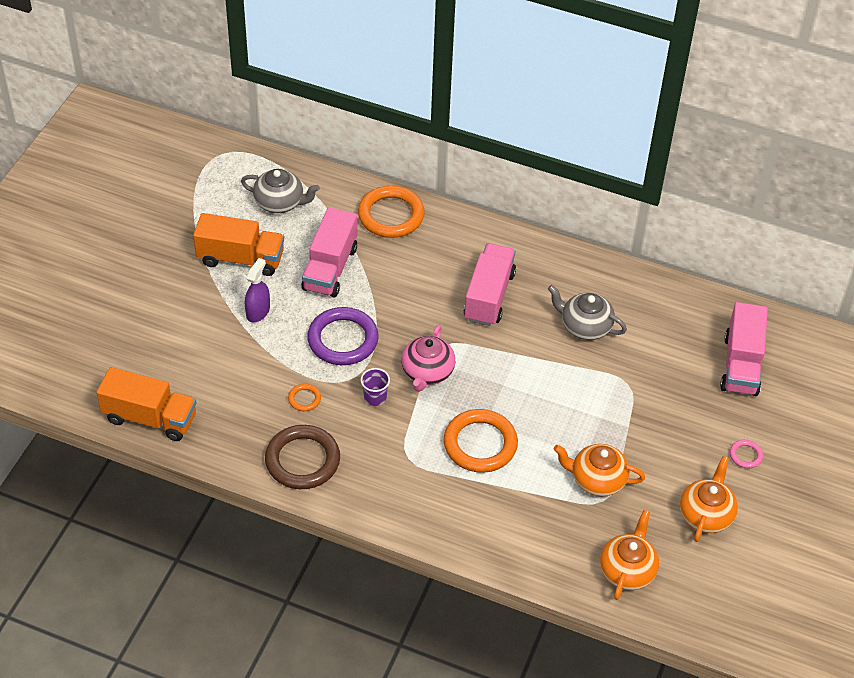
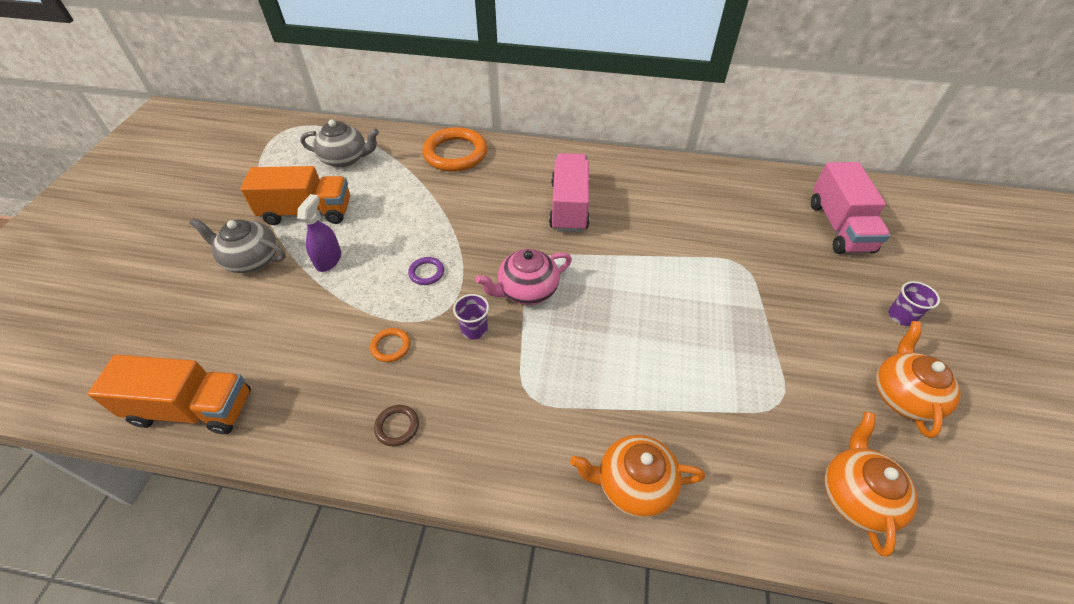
camera: 10 degrees left, 0 degrees up
(302, 460) = (397, 426): brown ring -> brown ring, size x0.45
(330, 268) = (403, 207): pink truck -> none
(343, 340) = (426, 273): purple ring -> purple ring, size x0.45
(427, 372) = (527, 290): pink teapot -> pink teapot turned 60 degrees clockwise
(480, 444) = (610, 361): orange ring -> none
(585, 326) = (673, 217): grey teapot -> grey teapot (251, 259)
(597, 480) = (760, 378): orange teapot -> orange teapot (633, 484)
(745, 455) = (901, 316): pink ring -> purple cup

